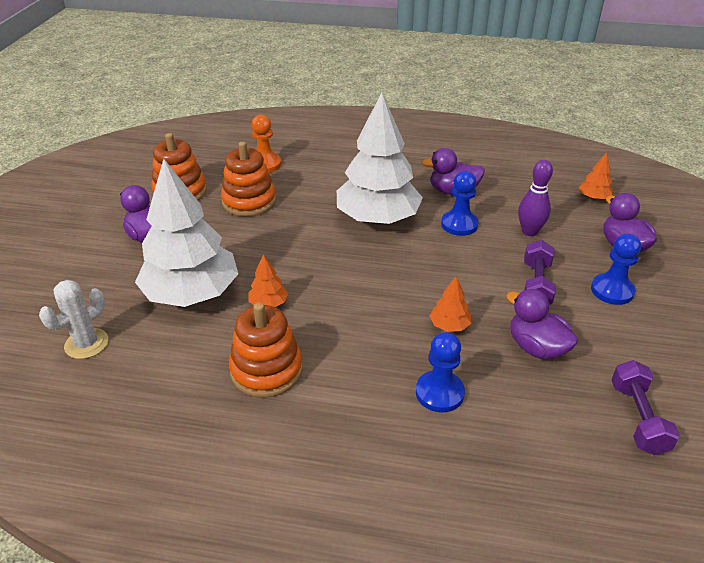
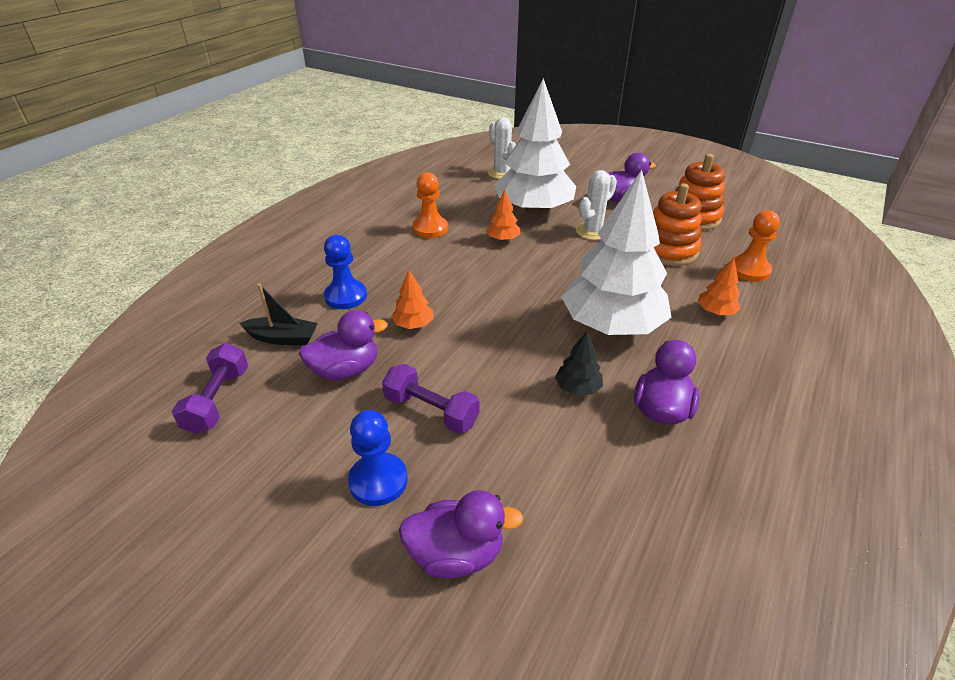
camera: 110 degrees right, 0 degrees up
(229, 246) = (592, 231): none -> white cactus
(266, 370) = (430, 228): orange stacking toy -> orange pawn
(459, 224) = (578, 388): blue pawn -> black tree
(529, 231) = (537, 453): purple bowling pin -> none
(534, 413) = (282, 338): none -> black boat
(593, 197) = (606, 596): orange tree -> orange tree (715, 312)
(637, 418) = (218, 400): purple dumbbell -> purple dumbbell turned 75 degrees clockwise

